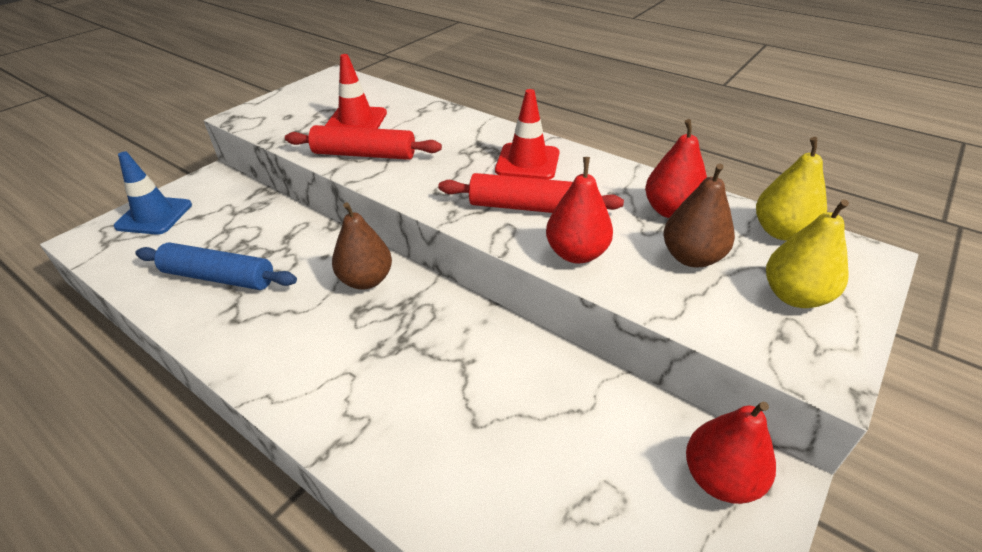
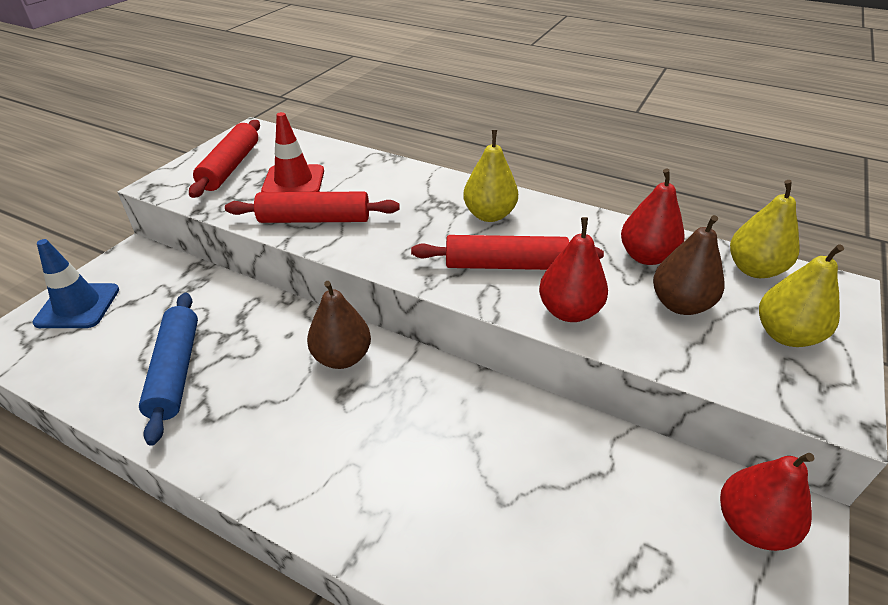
camera: 10 degrees left, 0 degrees up
(219, 277) = (176, 371): blue rolling pin -> blue rolling pin turned 75 degrees clockwise
(305, 105) = (231, 167): none -> red rolling pin
(527, 162) = (489, 215): red traffic cone -> yellow pear

